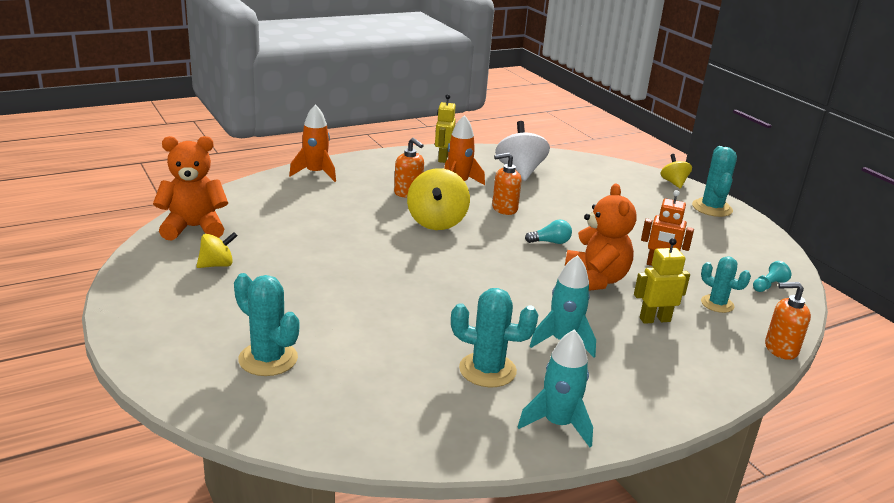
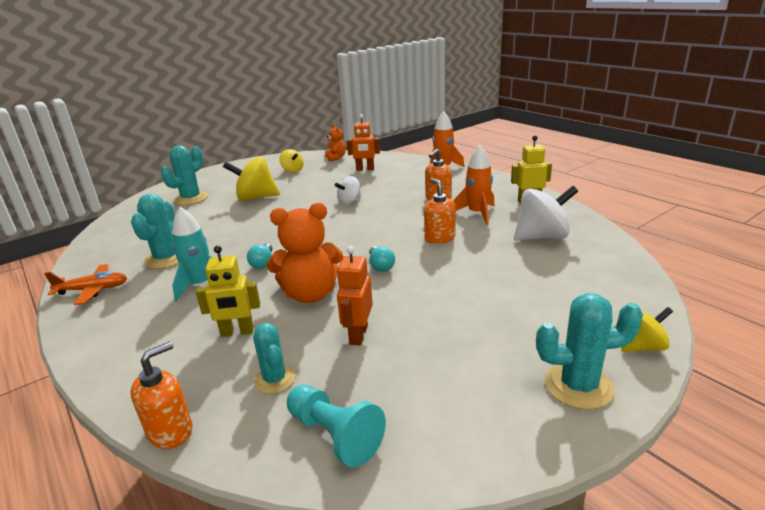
camera: 85 degrees right, 0 degrees up
(194, 228) = (336, 158): orange teddy bear -> orange teddy bear, size x0.55
(270, 215) = (365, 169): none -> orange robot
(379, 238) = (349, 201): none -> white spinning top
(436, 222) = (389, 215): yellow spinning top -> yellow spinning top (255, 198)
(523, 302) = (263, 263): none -> turquoise light bulb
(558, 424) = (93, 290): turquoise rocket -> orange plane
(654, 319) = (237, 332): yellow robot -> yellow robot turned 105 degrees clockwise
(717, 304) = (275, 379): turquoise cactus -> turquoise cactus turned 60 degrees counterclockwise
(768, 286) = (335, 435): turquoise pawn -> turquoise pawn, size x1.70
(780, 349) = (171, 431): orange soap dispenser -> orange soap dispenser turned 45 degrees clockwise

